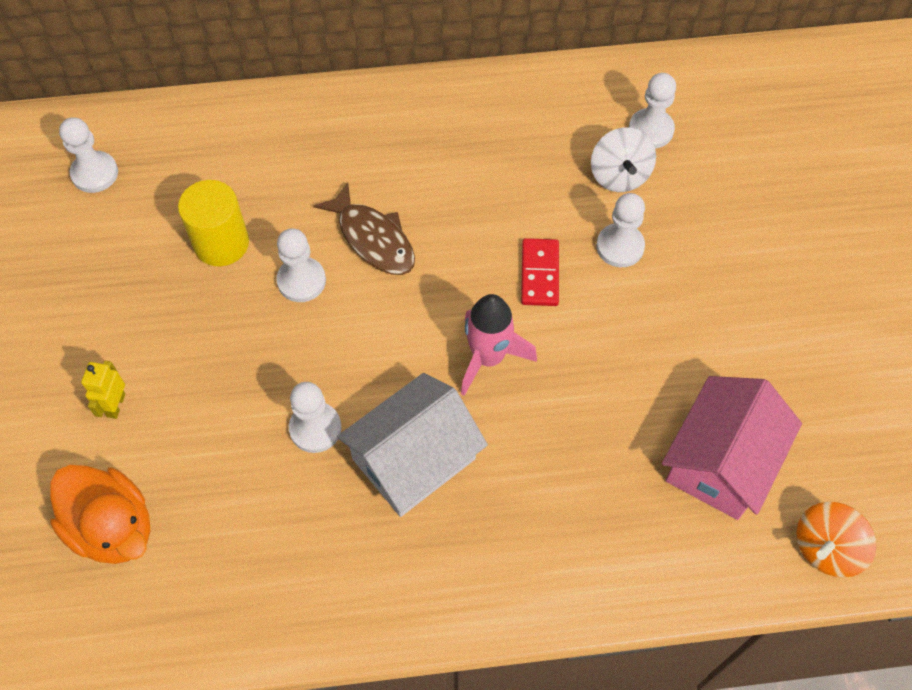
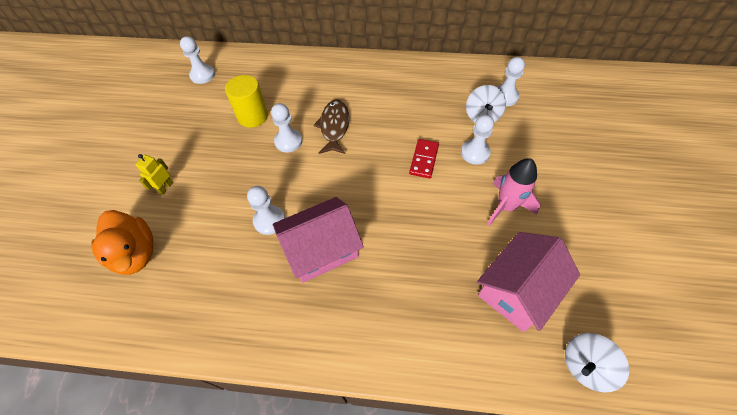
camera: 15 degrees right, 5 degrees down
(373, 238) = (334, 127): brown fish -> brown fish turned 150 degrees counterclockwise
(413, 458) = (321, 249): white house -> pink house
(488, 357) = (382, 200): pink rocket -> pink rocket (506, 207)
(826, 548) = (585, 366): orange spinning top -> white spinning top

